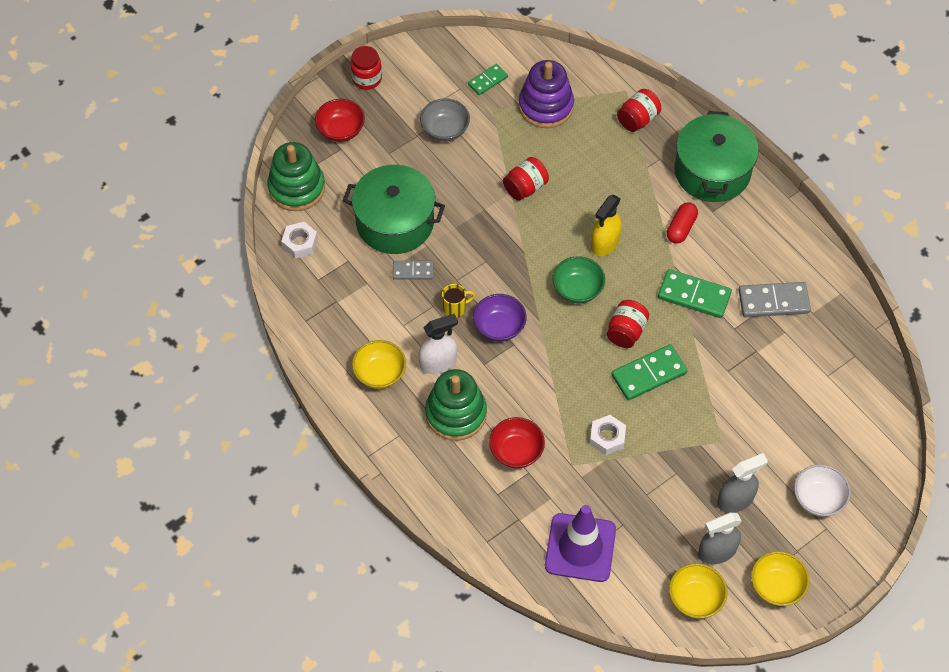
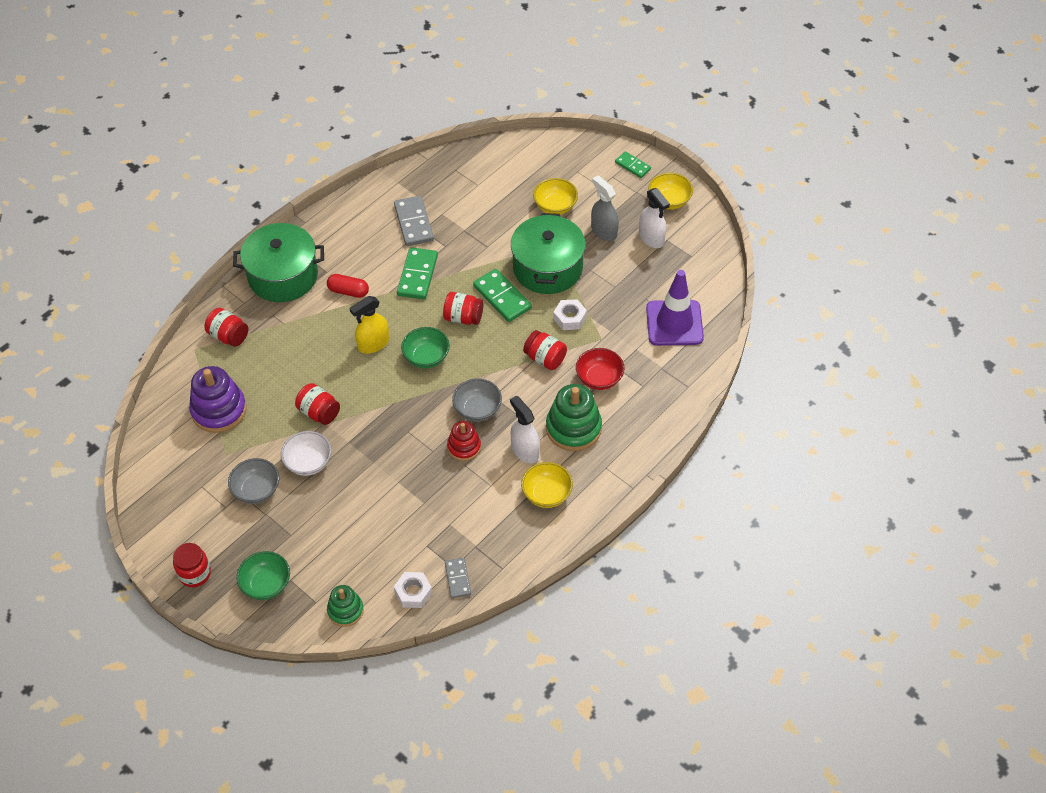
camera: 100 degrees left, 5 degrees down
(297, 188) = (345, 610): green stacking toy -> green stacking toy, size x0.60
(341, 130) = (266, 584): red bowl -> green bowl
(395, 222) = (375, 513): green pot -> green pot (547, 268)
(413, 271) = (429, 488): grey domino -> grey domino (458, 579)
(455, 308) = (464, 447): yellow mug -> red stacking toy
(487, 81) = (190, 464): green domino -> green domino (632, 166)
(499, 327) = (477, 409): purple bowl -> grey bowl
(554, 402) = (545, 358): none -> red jar
(605, 243) = (373, 344): yellow spray bottle -> yellow spray bottle turned 120 degrees clockwise
(695, 598) = (694, 247): yellow bowl -> yellow bowl (555, 206)
(717, 551) = (651, 238): grey spray bottle -> white spray bottle
(818, 499) = (589, 182): white bowl -> white bowl (308, 462)

